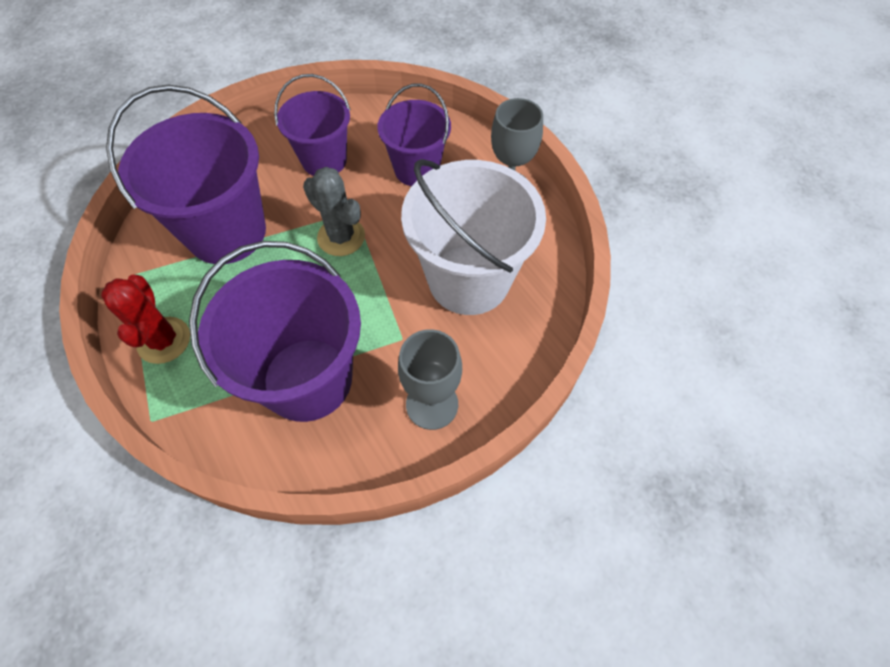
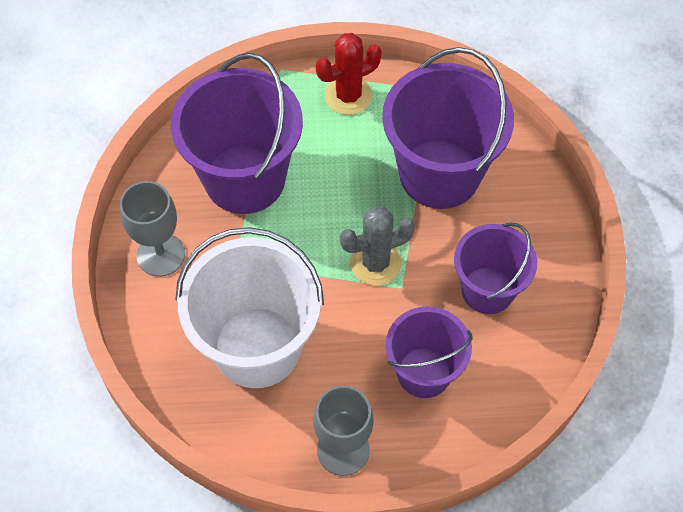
camera: 120 degrees right, 0 degrees up
(164, 340) = (348, 96): red cactus -> red cactus turned 45 degrees counterclockwise

